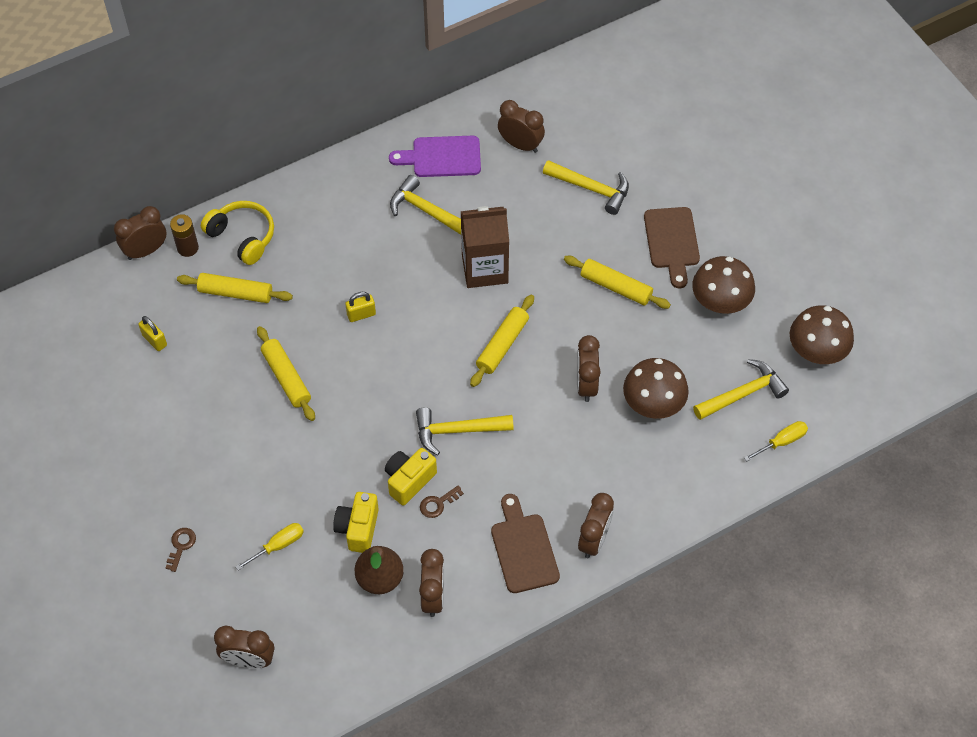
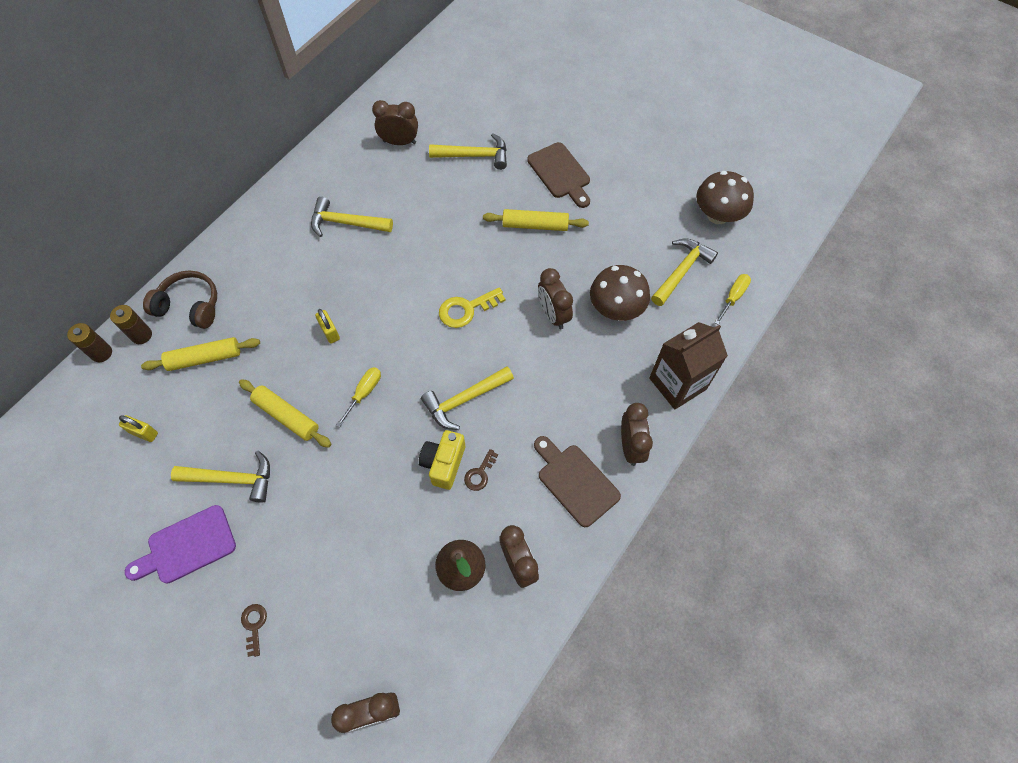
camera: 25 degrees left, 5 degrees up
(146, 251) = (101, 353): brown clock -> brown battery
(214, 414) = (232, 479): none -> yellow hammer
(242, 237) = (189, 306): yellow headphones -> brown headphones
(278, 545) = (351, 580): yellow screwdriver -> yellow screwdriver (364, 393)
(358, 528) = (418, 530): yellow camera -> none
(361, 314) = (330, 332): yellow padlock -> yellow padlock turned 75 degrees counterclockwise
(442, 157) = (338, 175): purple cutting board -> purple cutting board (187, 546)
(484, 268) = (419, 251): brown carton -> brown carton (677, 383)
(502, 345) = (466, 309): yellow rolling pin -> yellow key
(720, 302) = (623, 205): brown mushroom -> none

